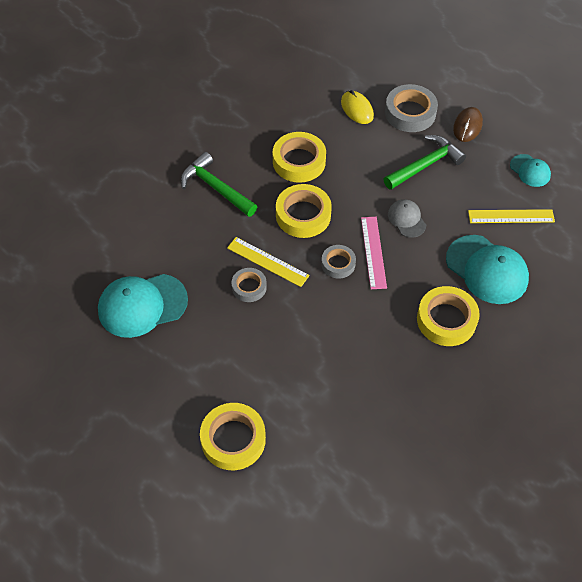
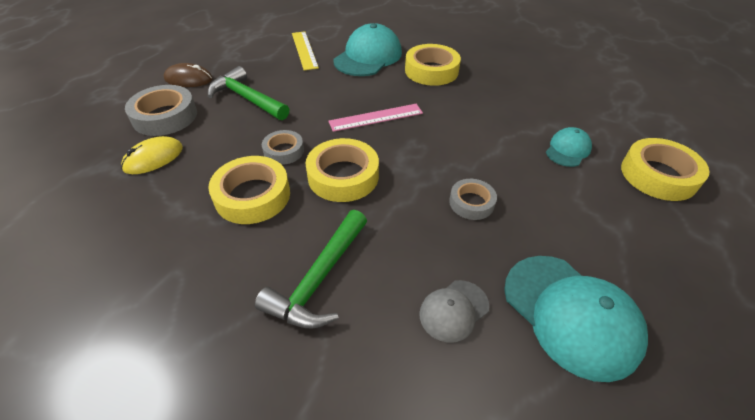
camera: 105 degrees left, 10 degrees down
(268, 261) = (426, 194): yellow ruler -> none
(338, 264) = (402, 138): grey tape -> grey tape (284, 151)
(406, 219) = (325, 102): grey cap -> grey cap (453, 310)
(530, 171) = (248, 45): turquoise cap -> turquoise cap (568, 149)

